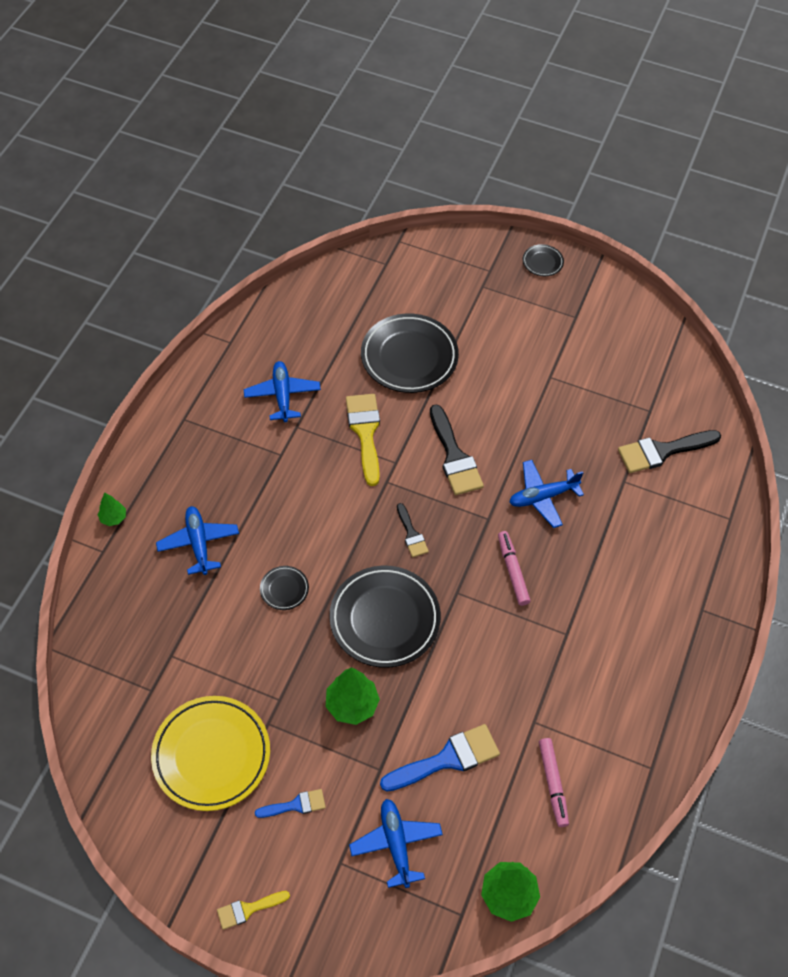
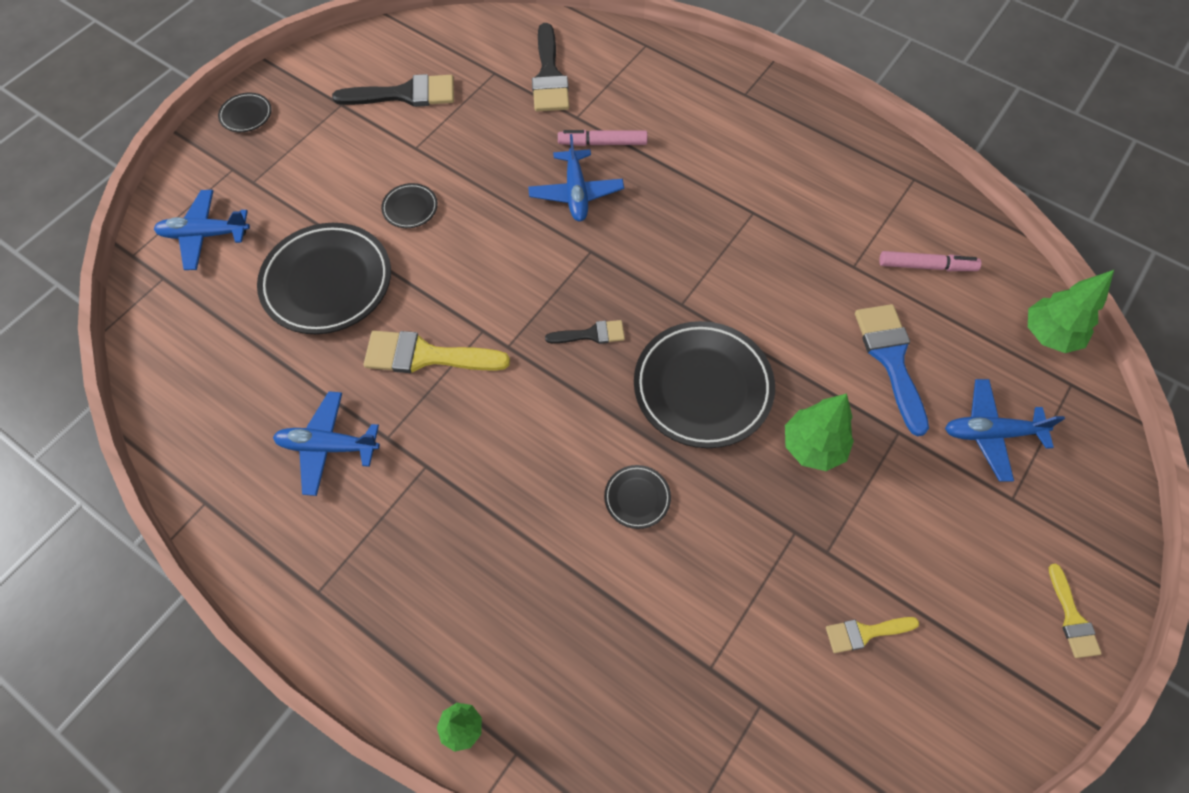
camera: 75 degrees left, 5 degrees up
(198, 543) = (539, 602): blue plane -> blue plane (205, 235)
(211, 755) = (865, 633): yellow plate -> yellow brush
(296, 805) = (939, 537): blue brush -> none
(454, 457) = (495, 266): black brush -> black brush (405, 94)
(490, 389) = (410, 208): none -> black plate
(512, 571) = (665, 243): pink marker -> pink marker (602, 143)

